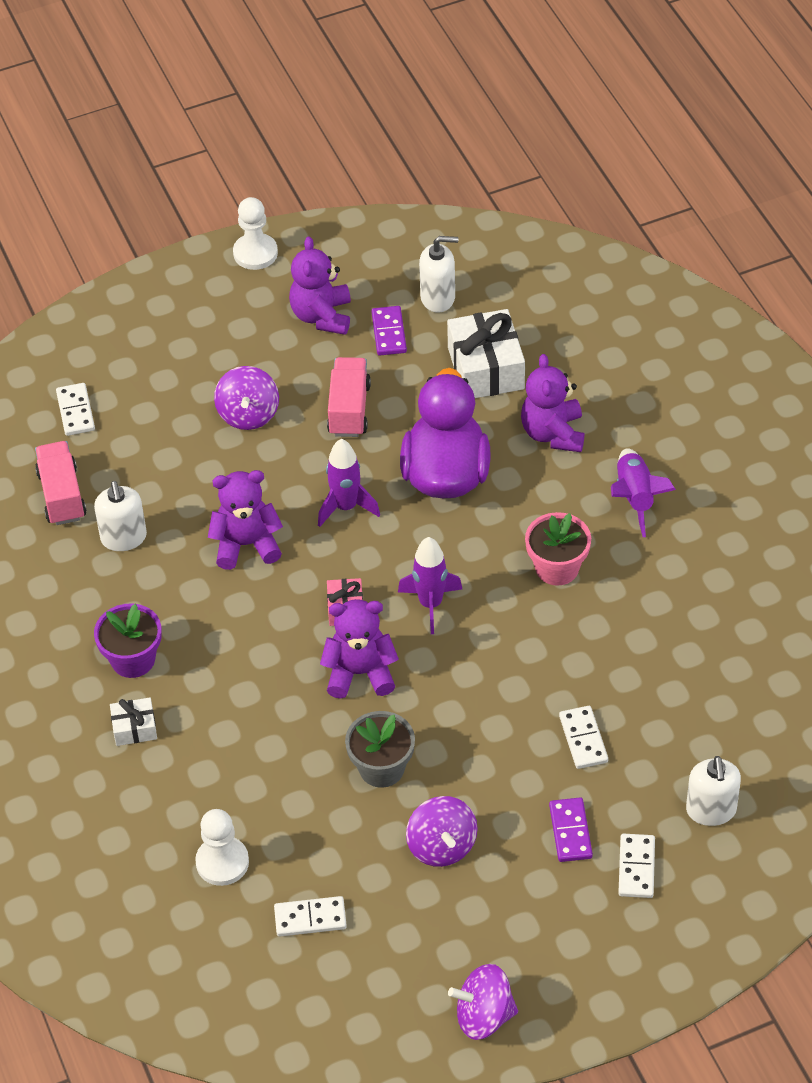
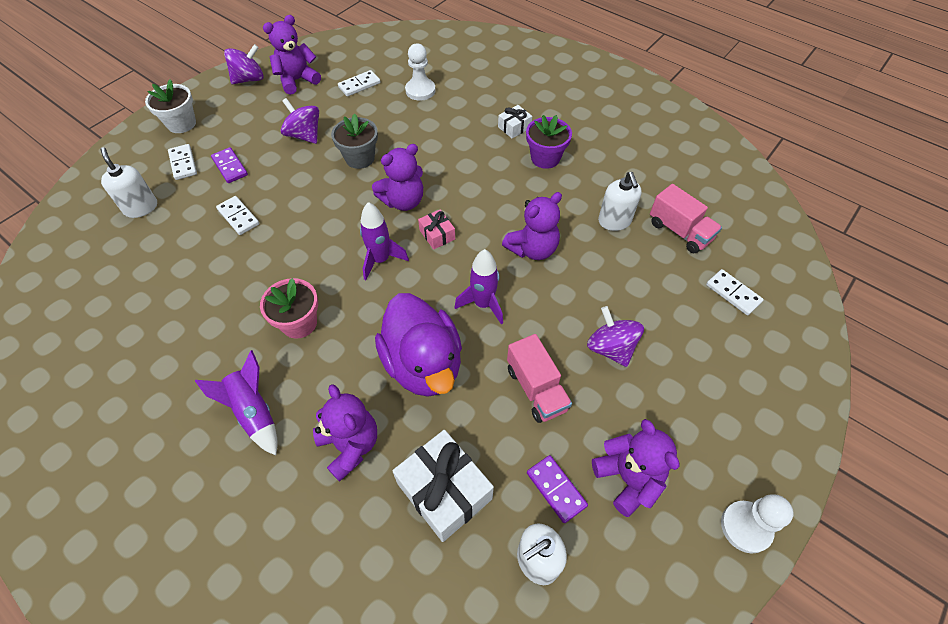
camera: 150 degrees right, 5 degrees up
(124, 538) = (614, 221): white soap dispenser -> white soap dispenser turned 150 degrees counterclockwise
(405, 976) = (297, 80): none -> purple teddy bear
(621, 955) = (181, 124): none -> white flower pot

